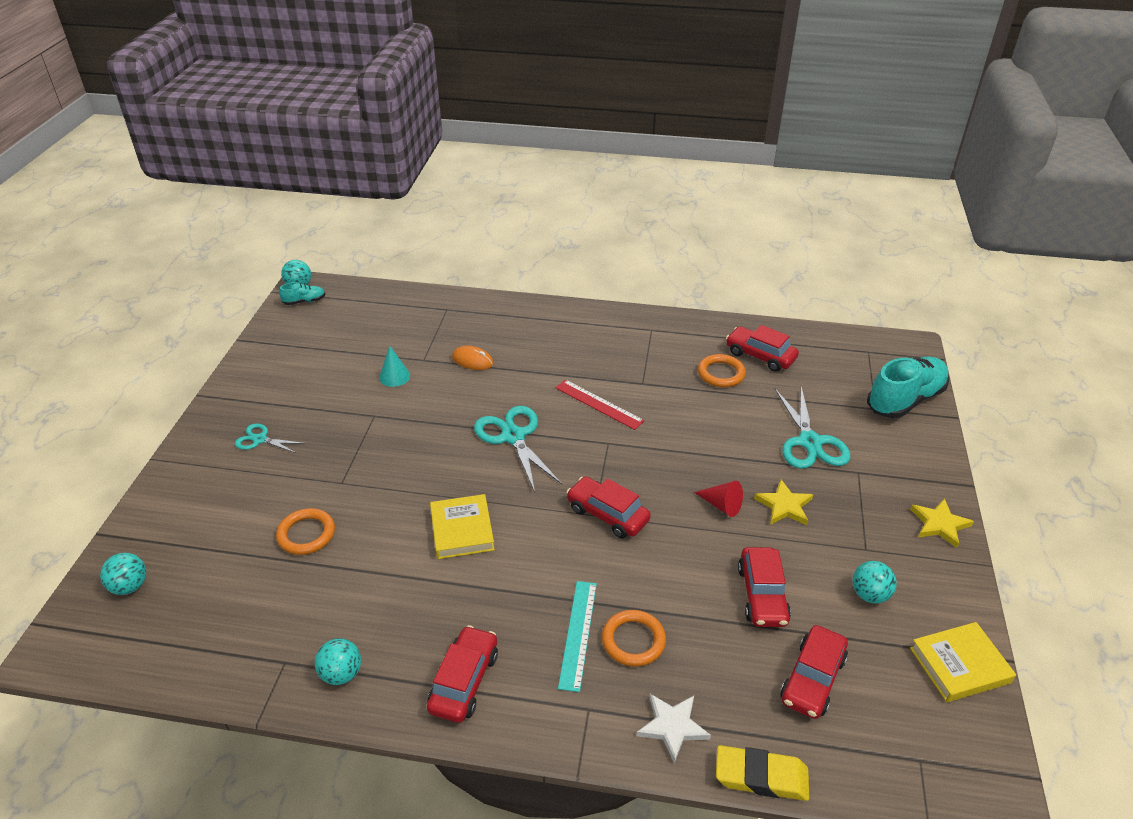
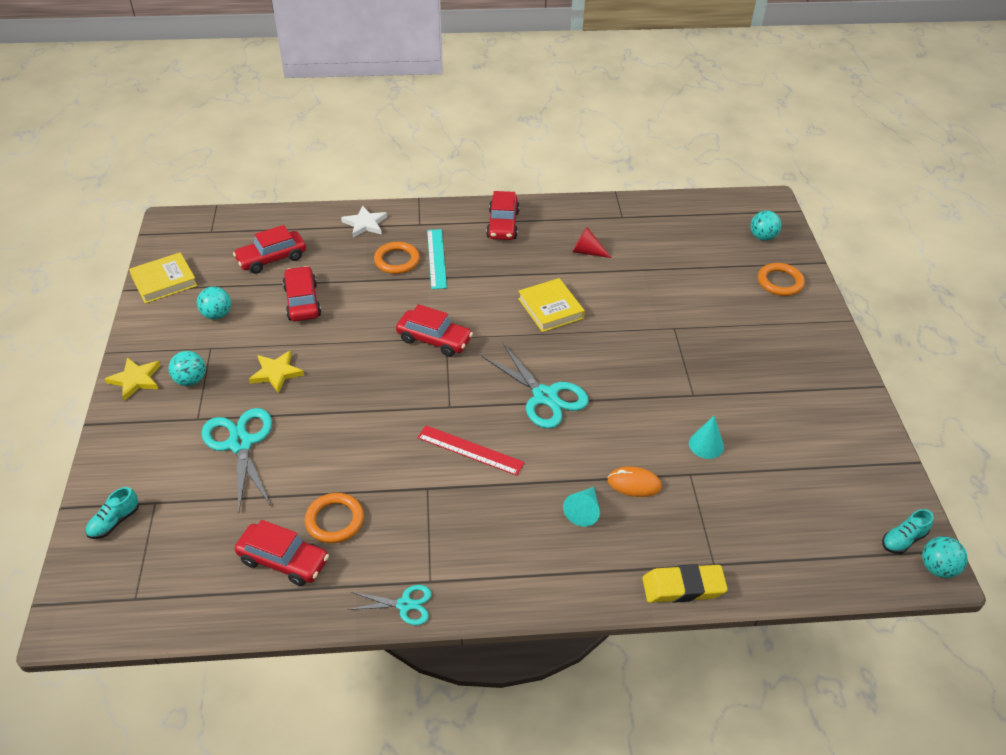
camera: 165 degrees right, 5 degrees up
(260, 439) = (778, 352): turquoise scissors -> turquoise scissors (404, 605)
(306, 534) = (669, 286): orange ring -> orange ring (780, 282)
(341, 674) = (582, 217): turquoise ball -> turquoise ball (191, 380)
(522, 350) = (583, 511): none -> turquoise cone
(721, 505) = (334, 364): red cone -> red cone (587, 252)
(761, 777) = (310, 211): yellow eraser -> yellow eraser (683, 587)
(812, 679) = (272, 259): red car -> red car turned 135 degrees counterclockwise
(905, 400) = (114, 522): turquoise shoe -> turquoise shoe, size x0.46

